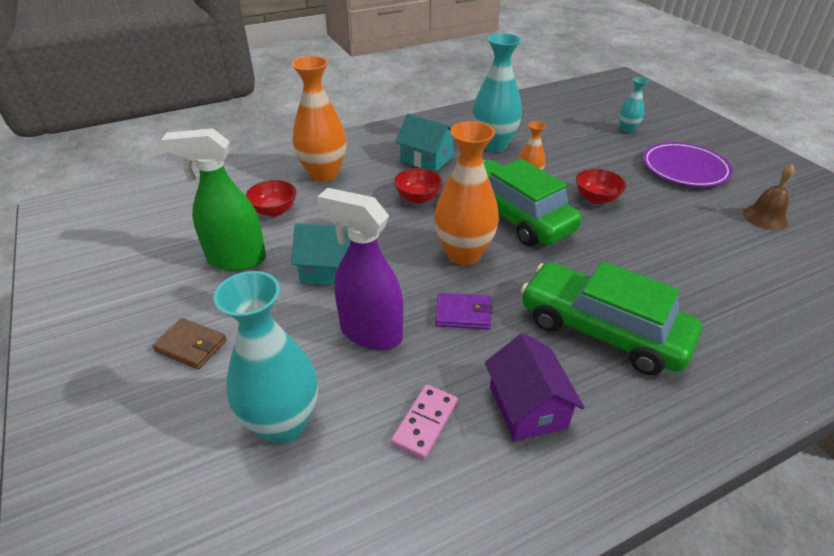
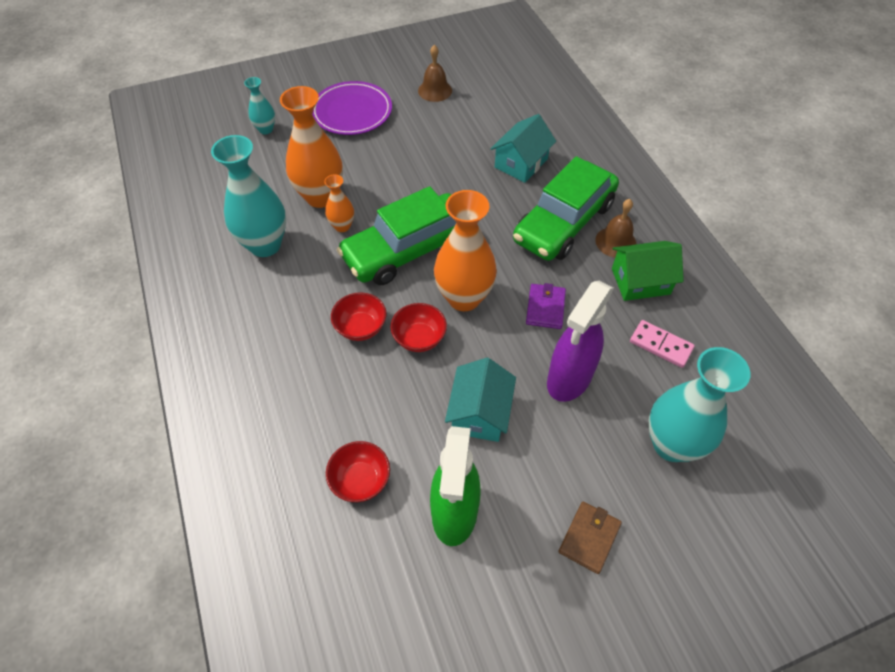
camera: 85 degrees left, 15 degrees up
(323, 174) = (286, 426): orange vase -> orange vase (320, 197)
(426, 159) = (278, 312): turquoise house -> turquoise house (521, 163)
(527, 406) = (640, 281): purple house -> green house
(589, 382) = (615, 242): none -> brown bell
(596, 198) = (389, 184): red bowl -> red bowl (419, 338)

